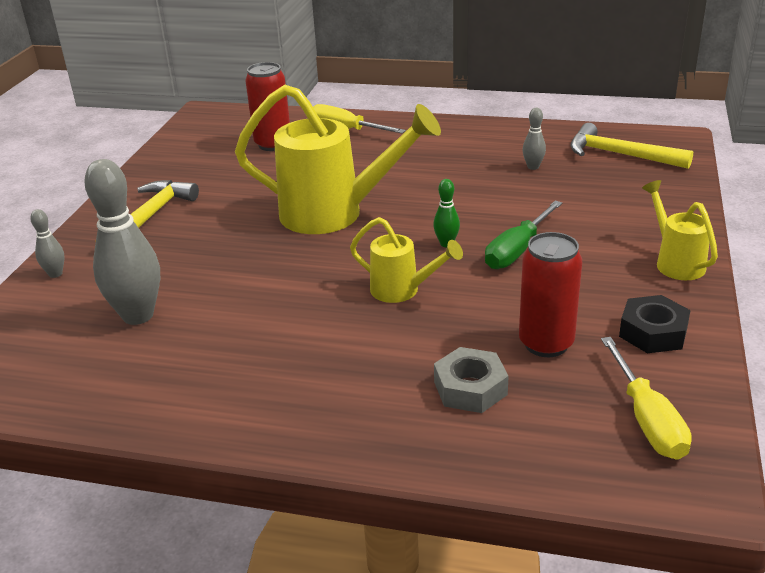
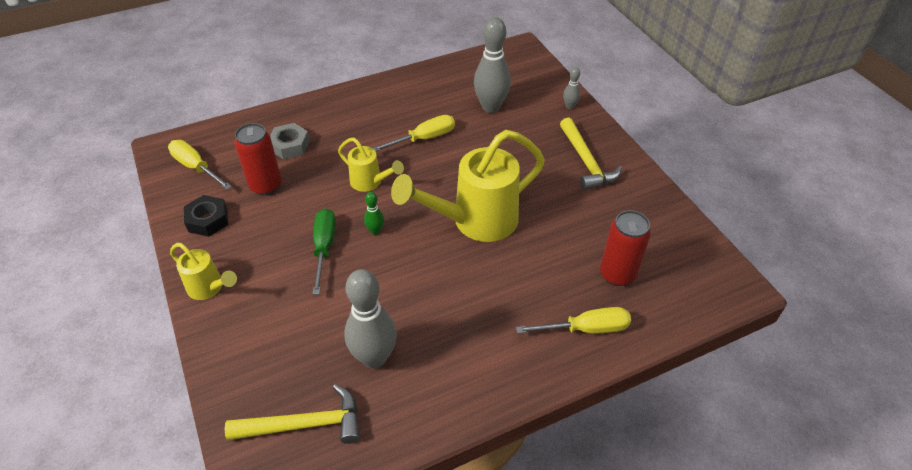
camera: 140 degrees right, 15 degrees up
(276, 314) = (424, 138): none -> yellow screwdriver
(403, 291) = (370, 183): yellow watering can -> yellow watering can turned 135 degrees counterclockwise
(533, 167) = (374, 358): grey bowling pin -> grey bowling pin, size x2.17

